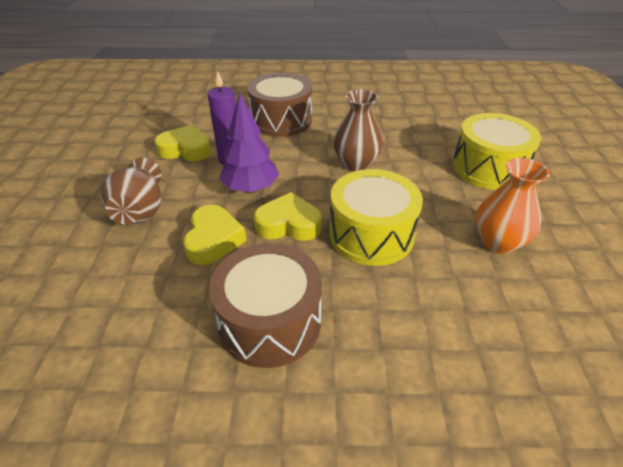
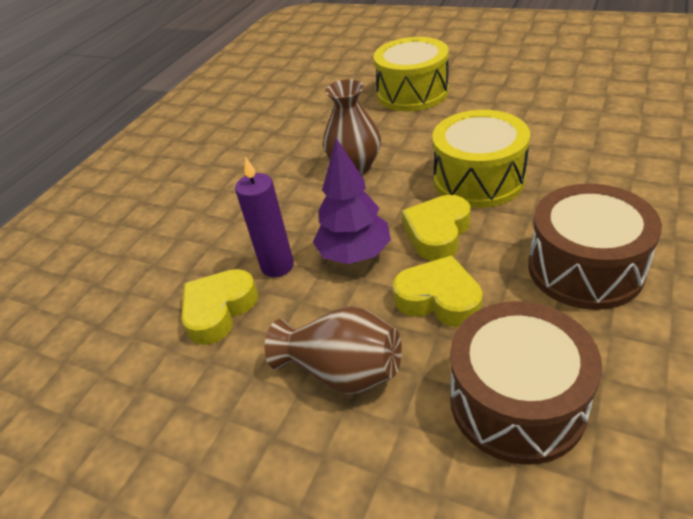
camera: 60 degrees left, 0 degrees up
(281, 120) = (220, 208): brown drum -> brown drum (517, 402)
(498, 242) = (516, 114): orange vase -> none

